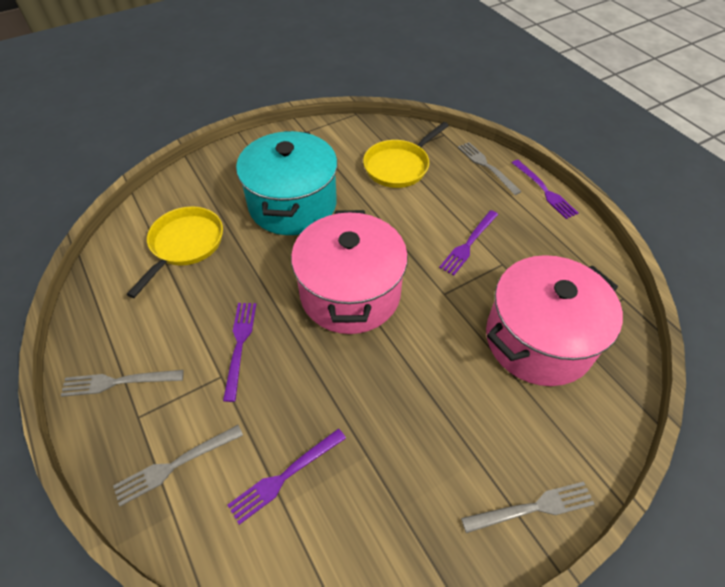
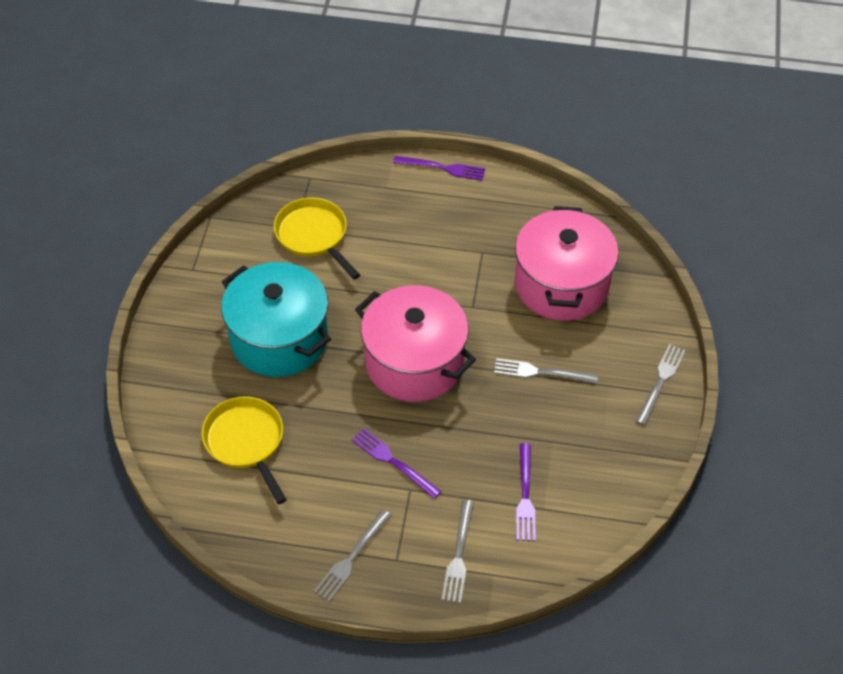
camera: 50 degrees left, 0 degrees up
(399, 166) = (314, 236): yellow pan -> yellow pan turned 150 degrees clockwise
(468, 244) = (443, 256): purple fork -> none
(486, 166) = (378, 181): grey fork -> grey fork (541, 372)

